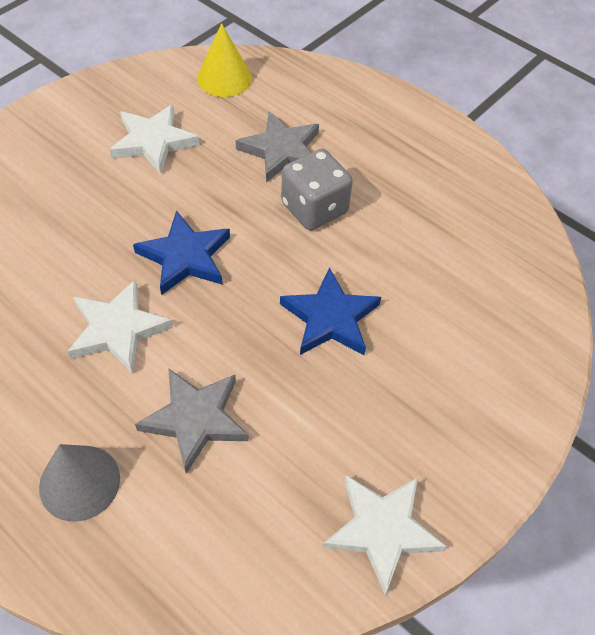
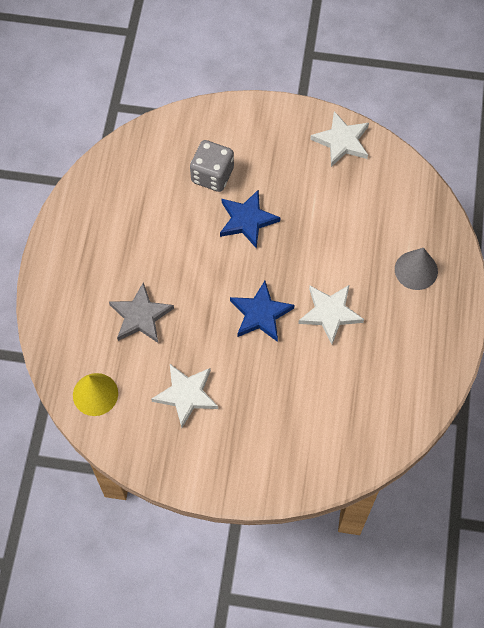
camera: 120 degrees left, 10 degrees up
(195, 419) = (349, 244): grey star -> none
(314, 208) = (176, 270): grey dice -> grey dice (212, 175)

